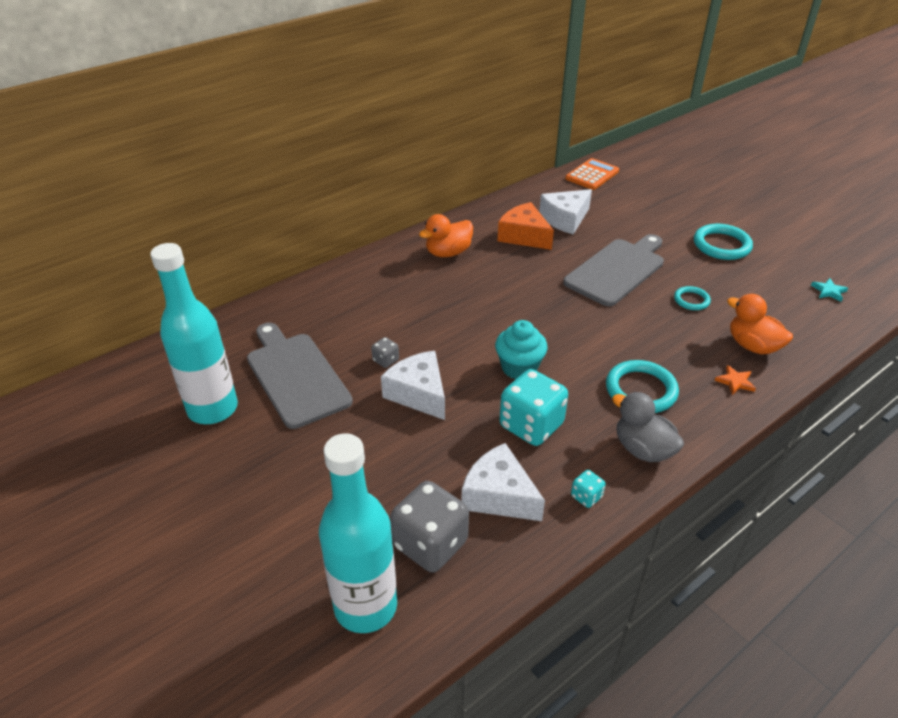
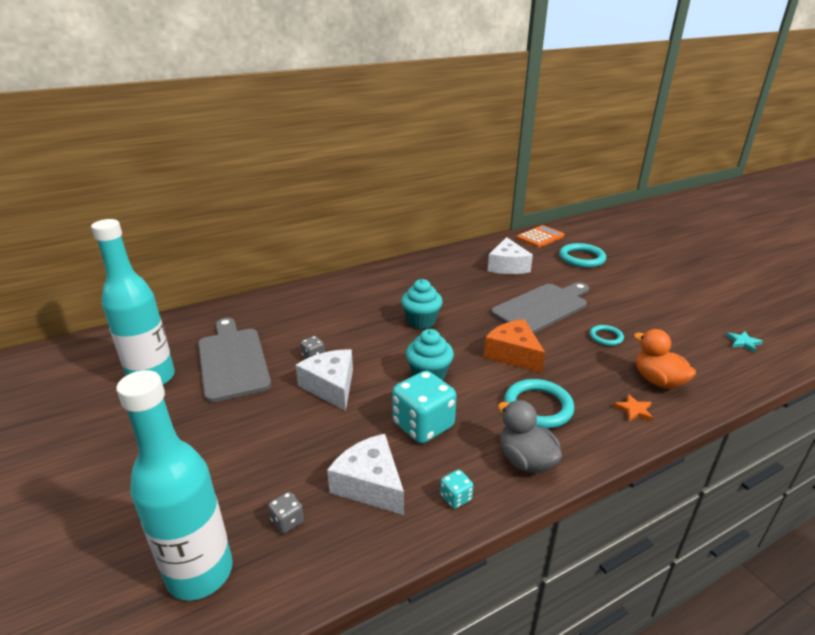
camera: 10 degrees right, 10 degrees down
(430, 544) = (287, 521): grey dice -> grey dice, size x0.45
(448, 253) = (399, 282): orange duck -> none
(490, 302) = (421, 321): none -> turquoise cupcake
(524, 236) = (468, 275): orange cheese -> orange cheese (513, 354)
(565, 219) = (507, 266): white cheese -> white cheese turned 60 degrees counterclockwise
(721, 245) = (644, 297): turquoise ring -> turquoise ring (581, 258)

